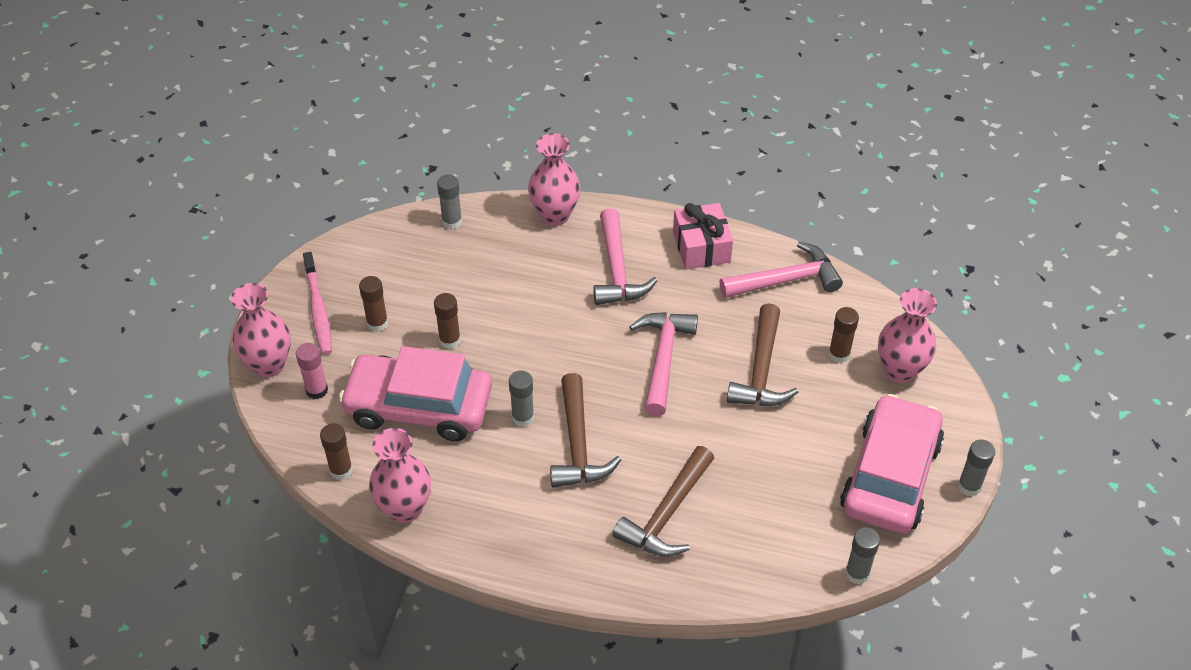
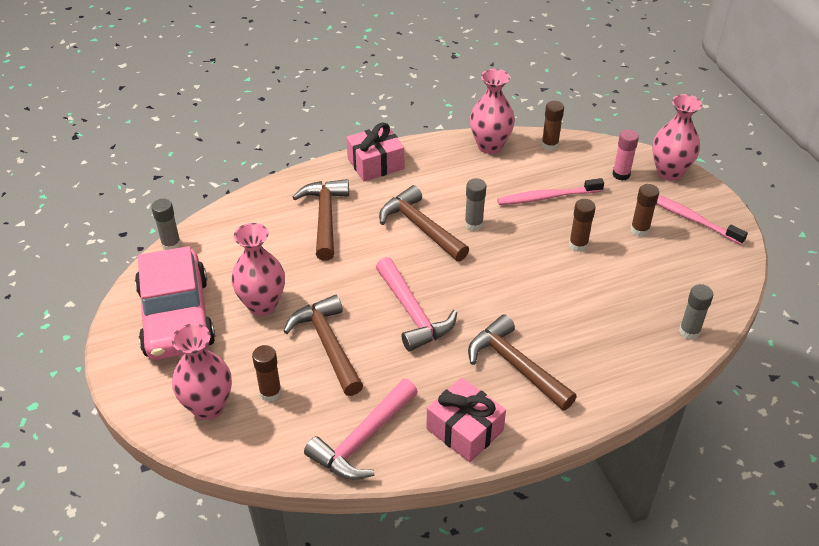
camera: 145 degrees right, 5 degrees down
(419, 407) = (547, 197): pink car -> pink toothbrush
(553, 560) = (375, 164): none -> pink gift
(555, 215) = (618, 386): pink vase -> pink vase (262, 305)
(617, 270) = (515, 365): pink hammer -> brown hammer
(969, 486) = (108, 340): grey glue stick -> none

